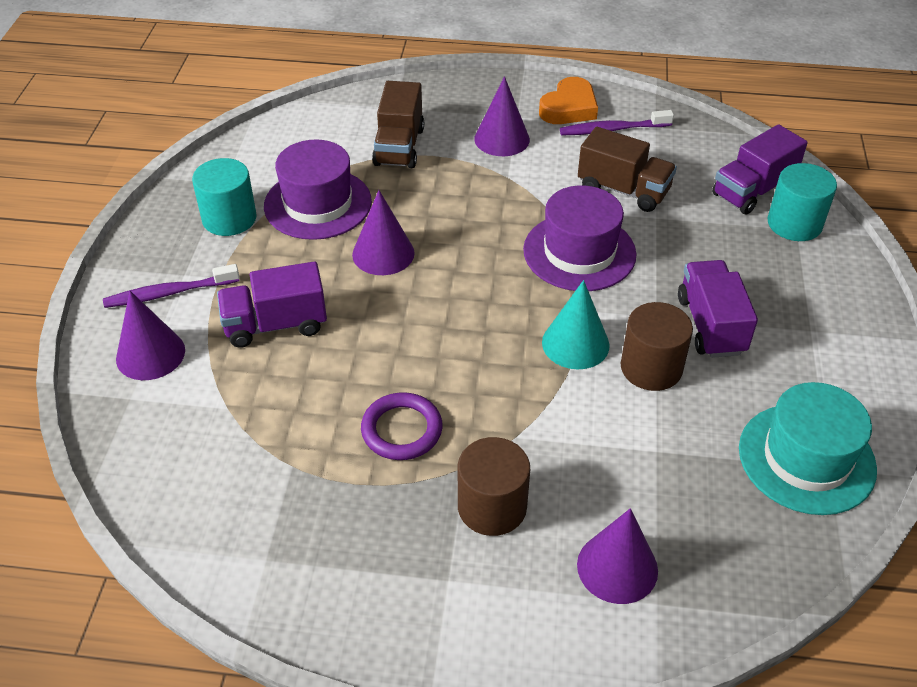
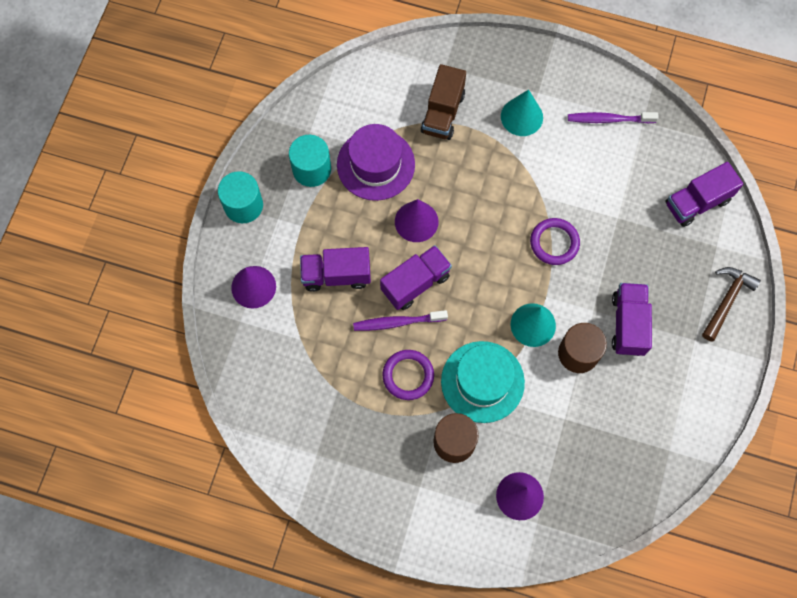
camera: 10 degrees right, 25 degrees up
(169, 293) = (267, 234): purple toothbrush -> purple toothbrush (397, 322)
(393, 319) = (415, 283): none -> purple truck
(502, 139) = (521, 116): purple cone -> turquoise cone
(569, 108) = (581, 89): orange heart -> none
(579, 252) = (554, 243): purple hat -> purple ring
(623, 190) = (601, 186): brown truck -> none
(794, 224) = (717, 240): turquoise cylinder -> turquoise cylinder (243, 205)
(806, 458) = (657, 441): turquoise hat -> turquoise hat (482, 381)
(835, 282) = (726, 301): none -> brown hammer

